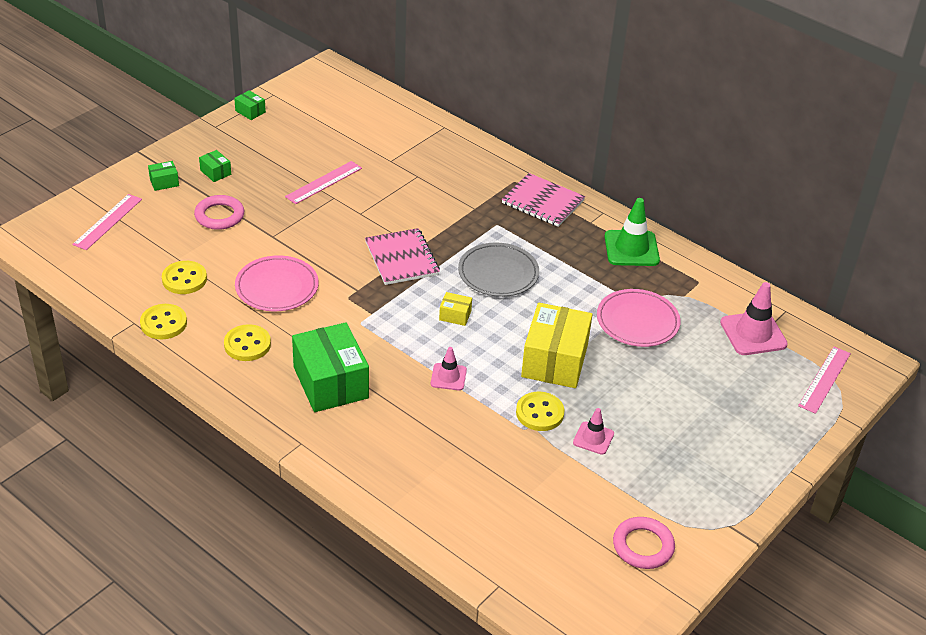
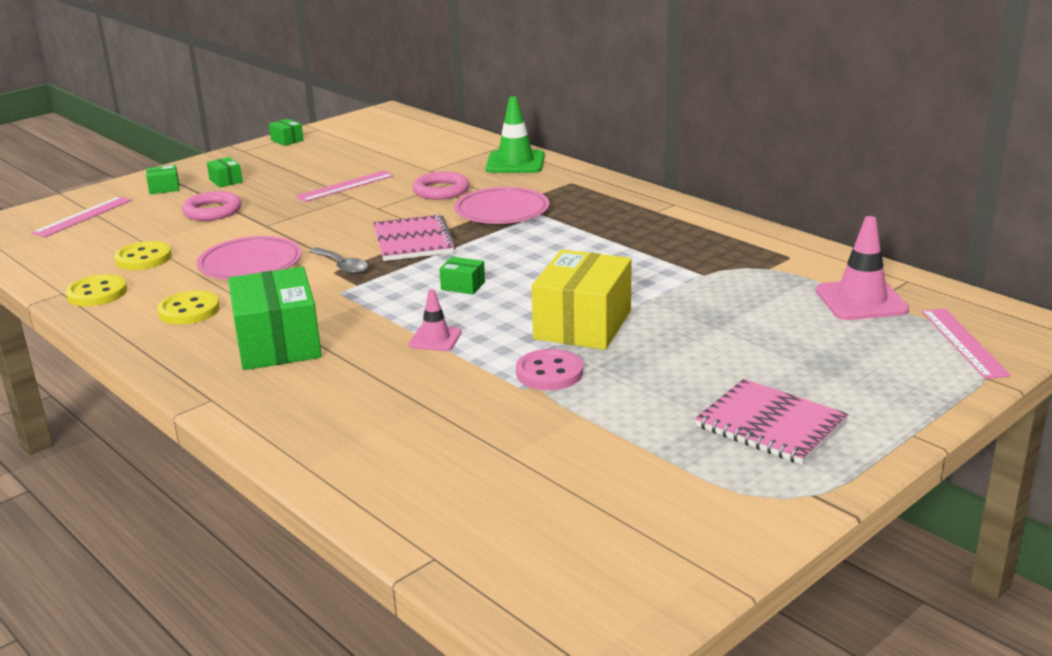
camera: 10 degrees right, 15 degrees down
(353, 291) = (342, 266): none -> grey spoon
(455, 315) = (463, 286): yellow box -> green box
(498, 273) = (529, 251): grey plate -> none
(539, 413) = (549, 373): yellow button -> pink button
(542, 202) = (601, 197): pink notebook -> pink notebook (770, 425)
(593, 438) = (619, 398): pink traffic cone -> none
(631, 248) = (705, 231): green traffic cone -> green traffic cone (515, 163)
(637, 321) = (702, 290): pink plate -> pink plate (502, 211)
(643, 546) = (672, 515): pink ring -> pink ring (441, 190)
(824, 379) = (963, 342): pink ruler -> pink ruler turned 45 degrees counterclockwise

